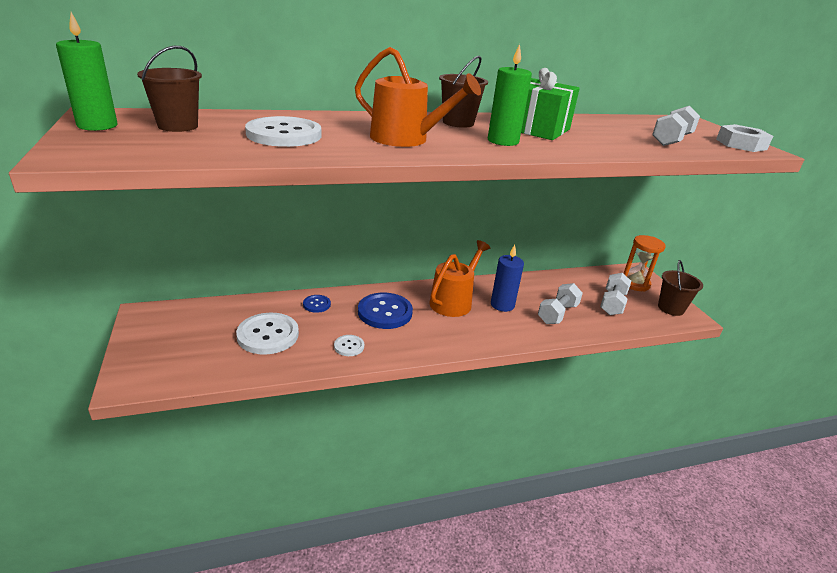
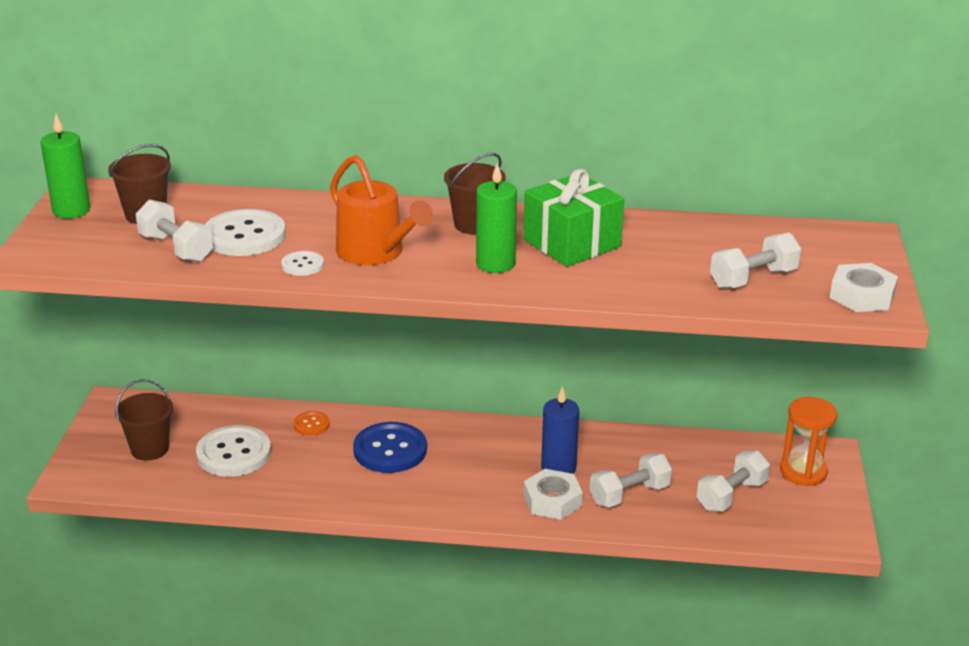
camera: 25 degrees right, 0 degrees up
(226, 144) = (176, 248): none -> white dumbbell
(316, 304) = (311, 424): blue button -> orange button
(349, 346) = (318, 485): white button -> white button (302, 265)
(453, 301) = (493, 451): orange watering can -> none
(516, 326) = (552, 500): none -> white nut
(671, 308) = (822, 519): brown bucket -> brown bucket (150, 449)

